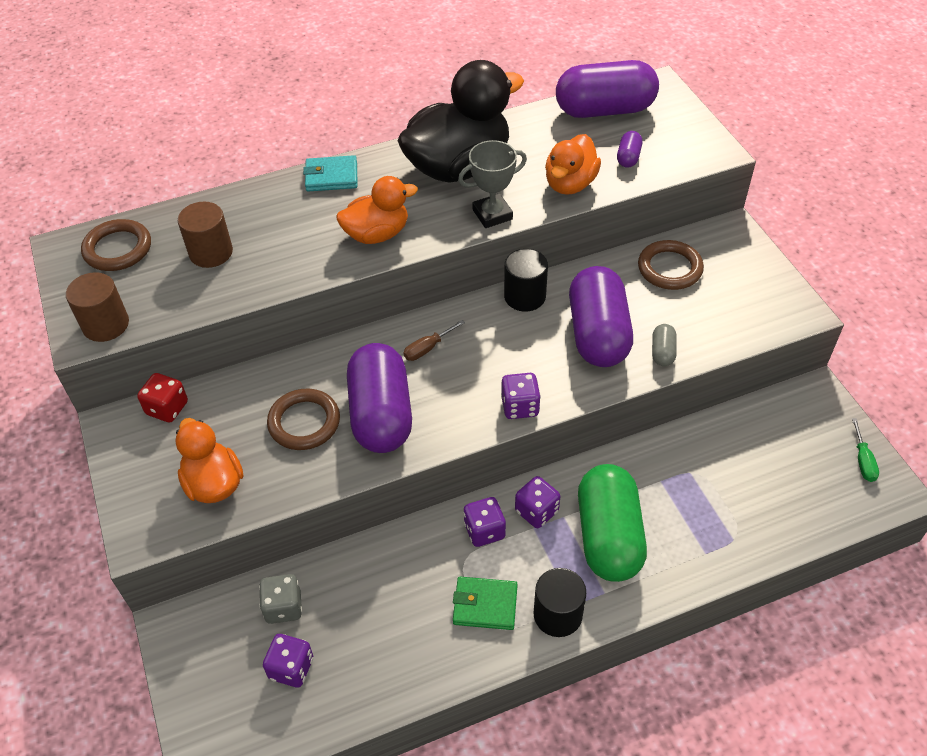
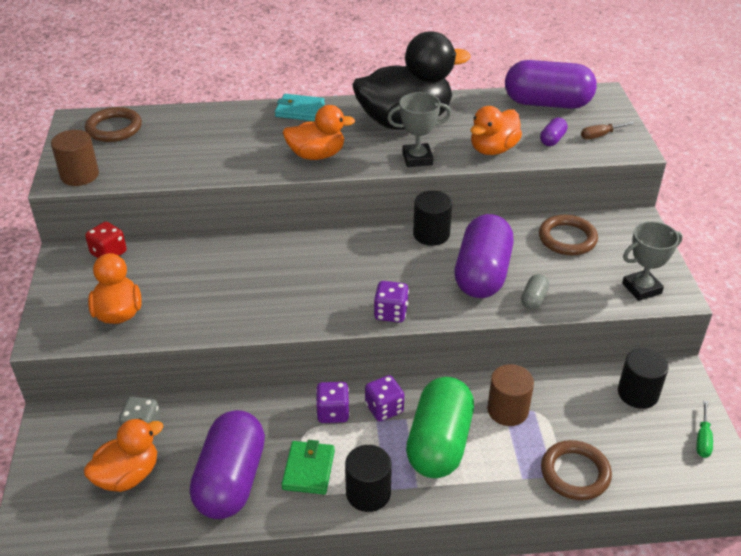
camera: 15 degrees right, 10 degrees down
(211, 252) = (182, 143): brown cylinder -> brown cylinder (507, 410)
(291, 668) = (128, 475): purple dice -> orange duck
(304, 422) = (209, 286): brown ring -> brown ring (575, 473)
(381, 414) = (273, 294): purple capsule -> purple capsule (231, 480)
(427, 348) = (333, 255): brown screwdriver -> brown screwdriver (600, 135)
(485, 605) = (308, 470): green wallet -> green wallet turned 75 degrees clockwise
(766, 312) = (641, 288): none -> grey trophy
(784, 425) = (638, 393): none -> black cylinder

